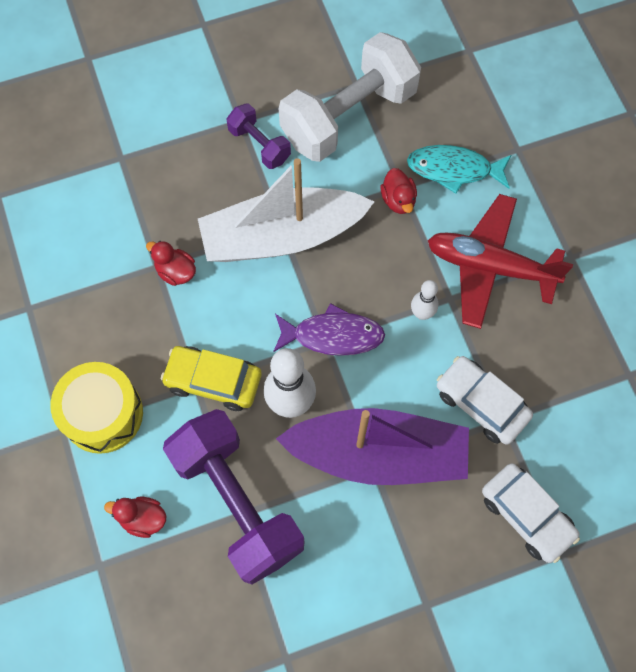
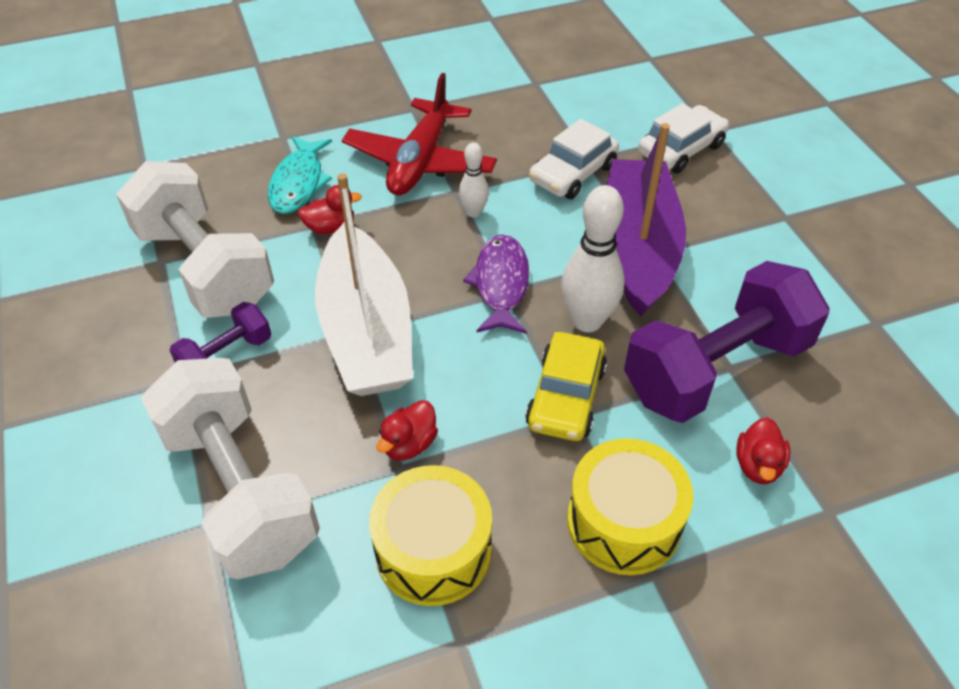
camera: 90 degrees left, 20 degrees down
(92, 290) = (433, 550): none -> yellow drum
(145, 170) = (239, 490): none -> white dumbbell

